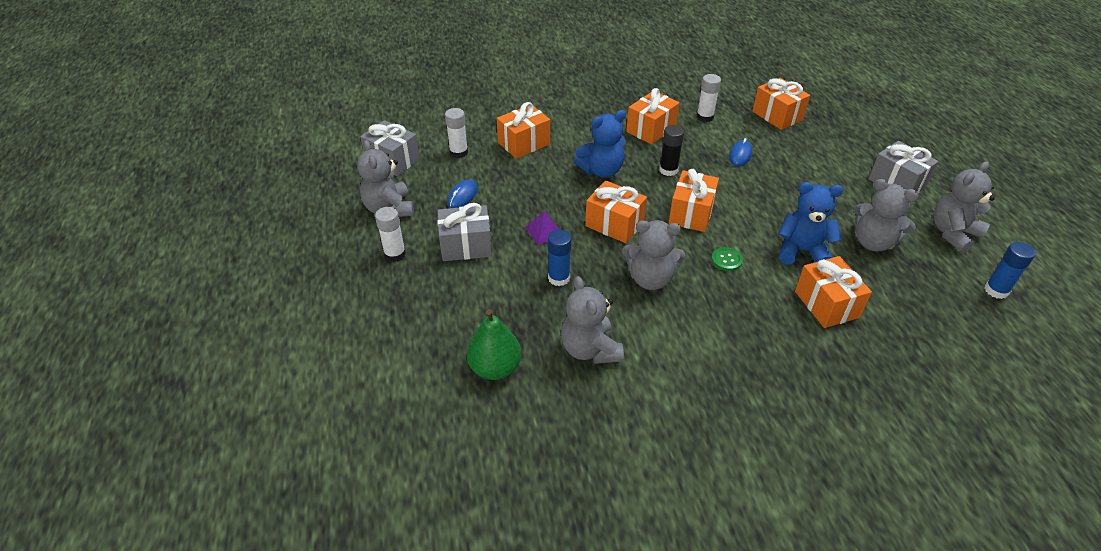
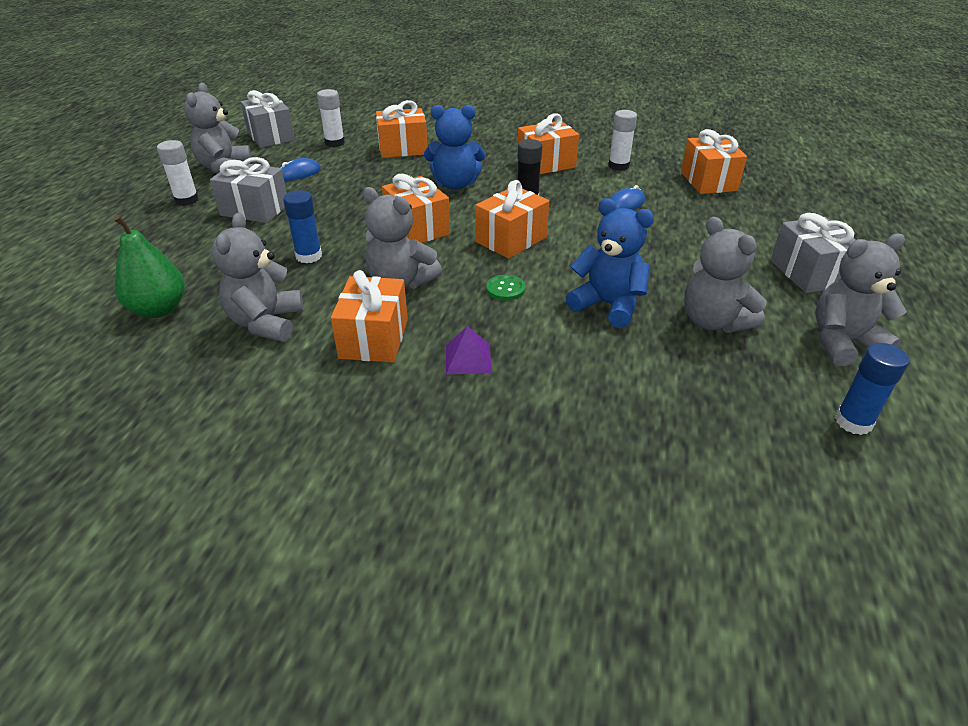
camera: 25 degrees right, 5 degrees down
(544, 231) = (341, 217): purple pyramid -> purple pyramid (468, 358)
(826, 304) = (584, 364): orange gift -> orange gift (374, 338)

